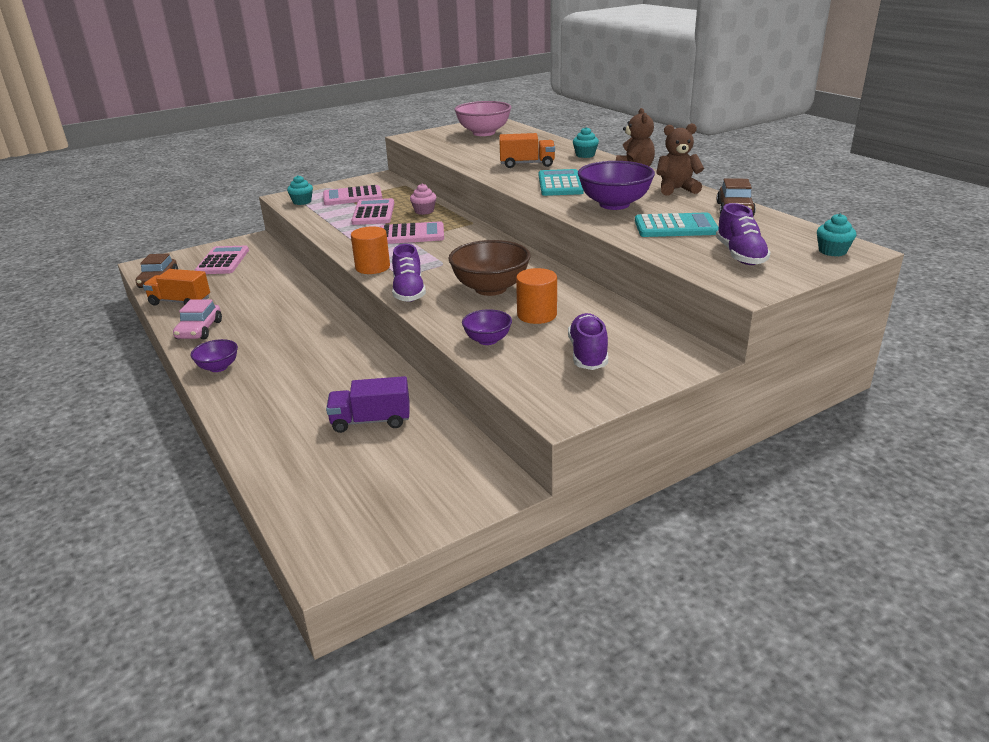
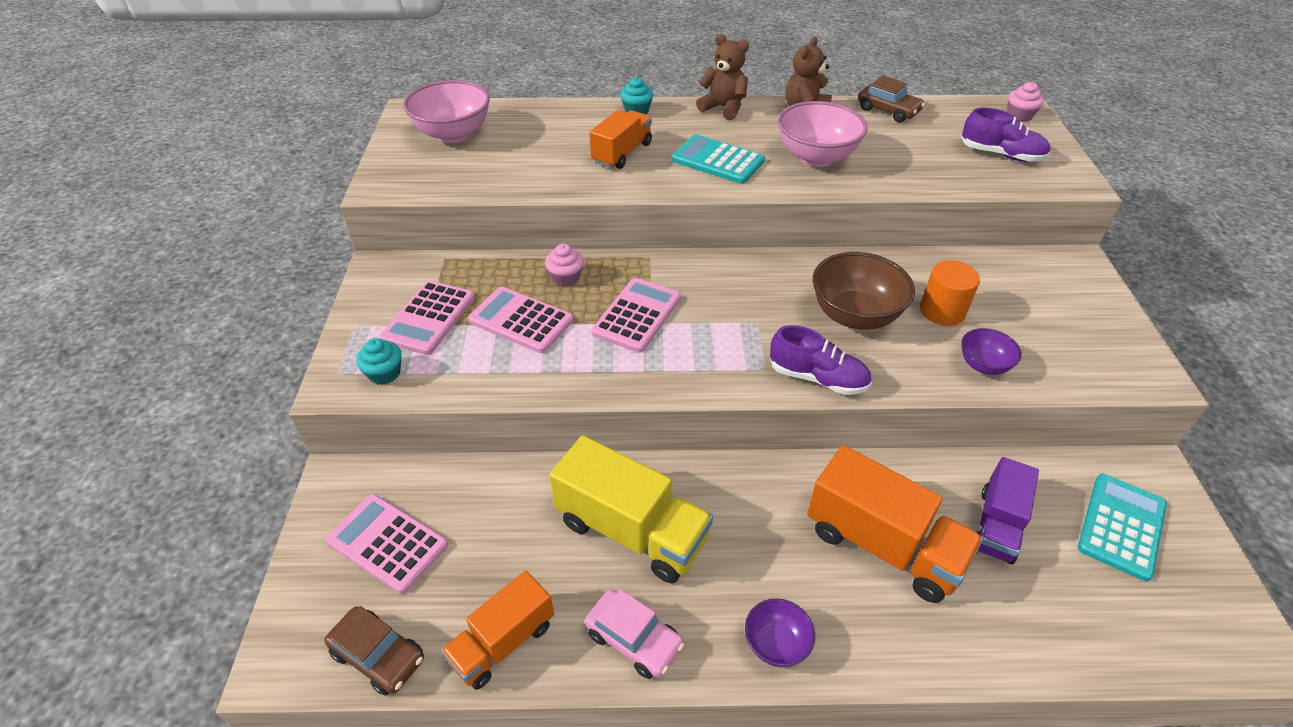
camera: 60 degrees left, 15 degrees up
(272, 309) = (631, 530): none -> yellow truck
(318, 383) = (883, 545): none -> orange truck
(372, 267) = (716, 383): orange cylinder -> none
(588, 354) = (1046, 315): purple shoe -> none
(614, 204) = (816, 157): purple bowl -> pink bowl
(675, 227) = (908, 153): turquoise calculator -> turquoise calculator (1121, 526)
(832, 251) = (1019, 116): turquoise cupcake -> pink cupcake

